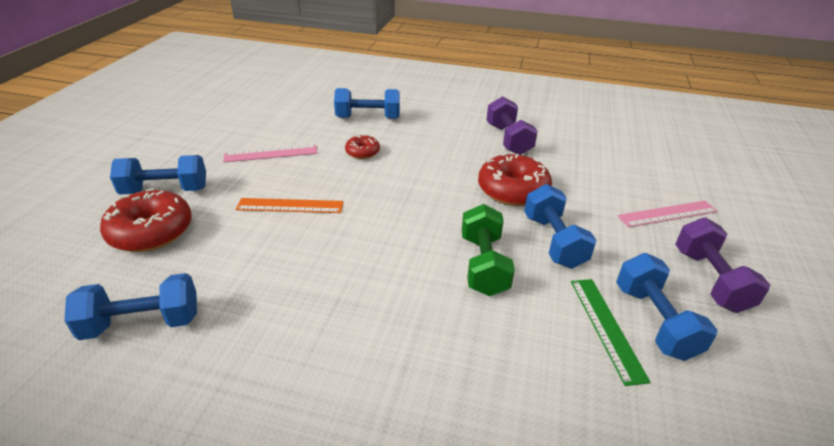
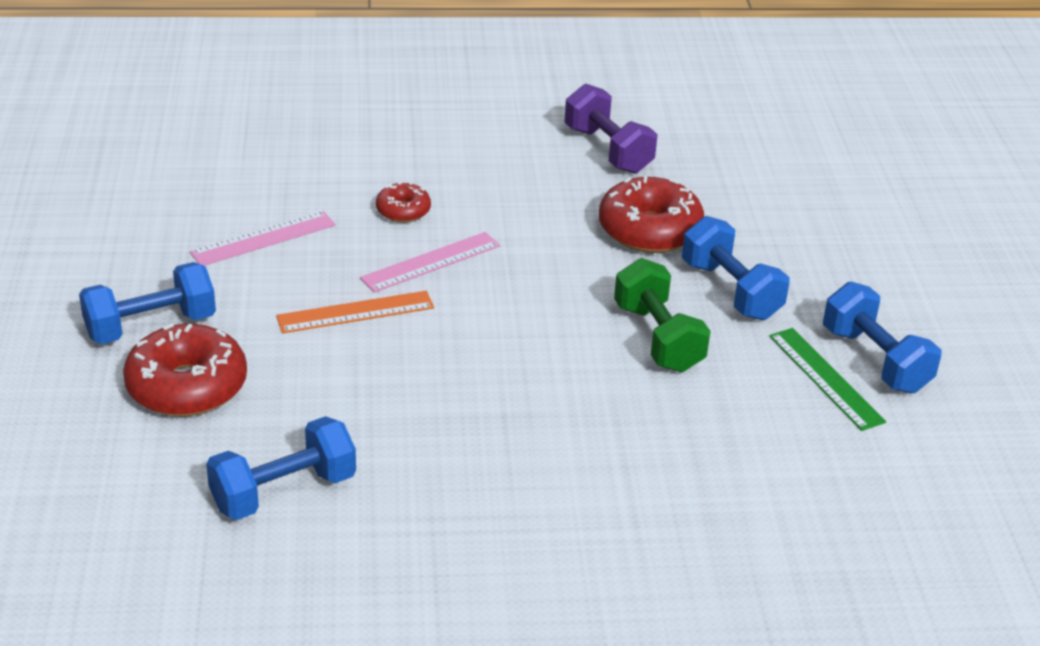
camera: 20 degrees left, 0 degrees up
(368, 118) = (372, 149): blue dumbbell -> none
(667, 214) = (859, 226): pink ruler -> pink ruler (431, 262)
(710, 280) = (925, 301): purple dumbbell -> none

